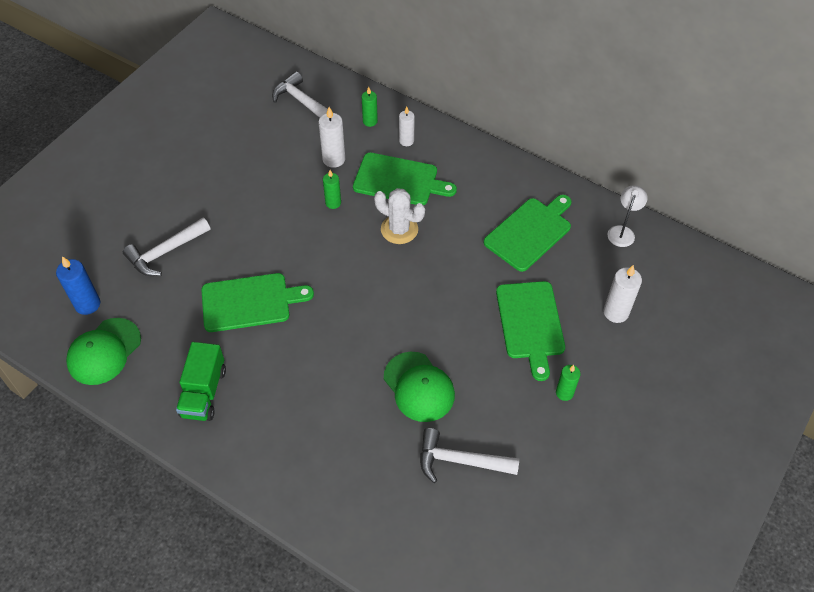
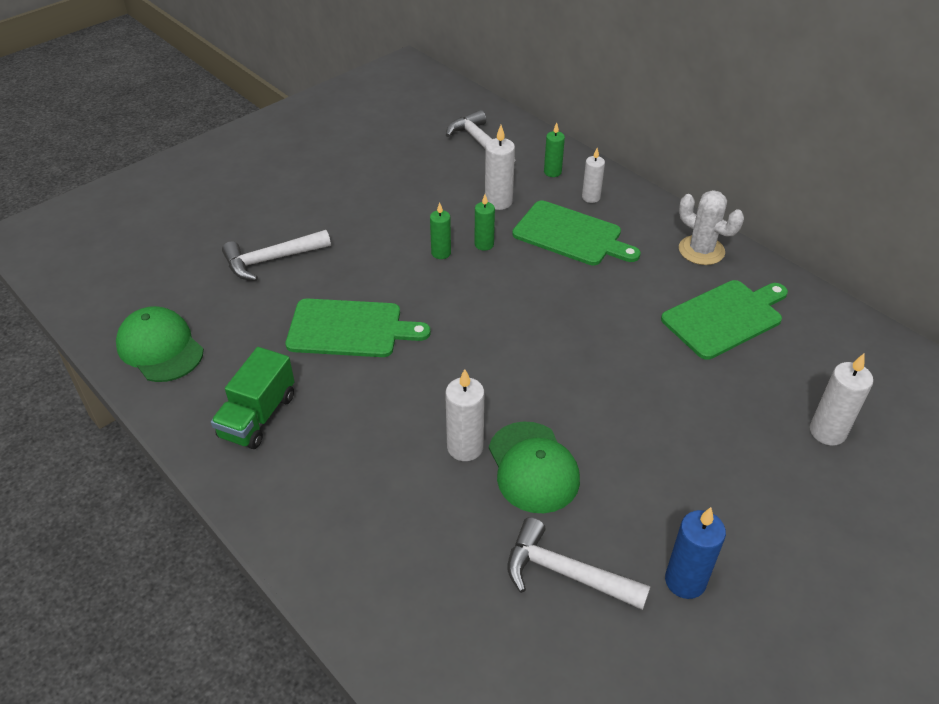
camera: 15 degrees right, 10 degrees down
(87, 304) = (163, 296): blue candle -> blue candle (685, 581)
(104, 351) = (160, 348): green cap -> green cap turned 90 degrees clockwise
(366, 382) = (465, 447): none -> white candle
(399, 229) = (557, 285): white cactus -> white cactus (701, 250)
(530, 323) = (704, 422): green cutting board -> none
(564, 393) = (735, 517): green candle -> green candle (441, 253)
(622, 231) = (852, 339): white lamp -> none

